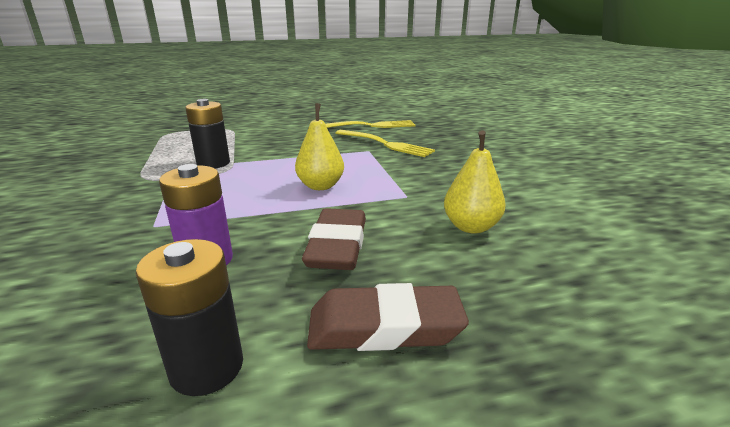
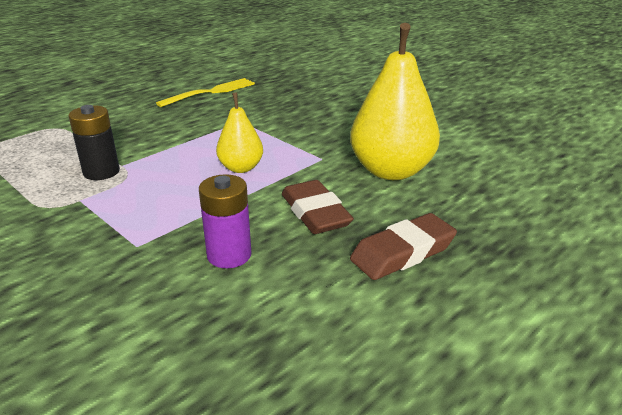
camera: 30 degrees left, 5 degrees up
(207, 367) = (325, 313): black battery -> none
(385, 144) = (249, 111): yellow fork -> none
(471, 227) = (391, 171): yellow pear -> yellow pear, size x1.85

